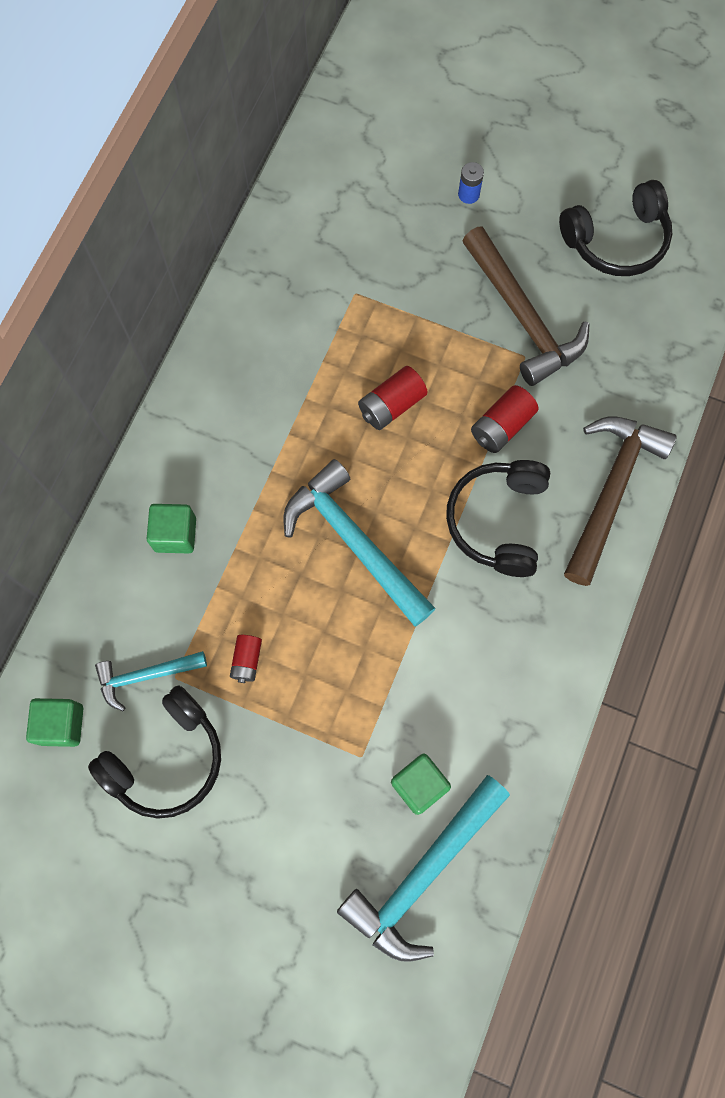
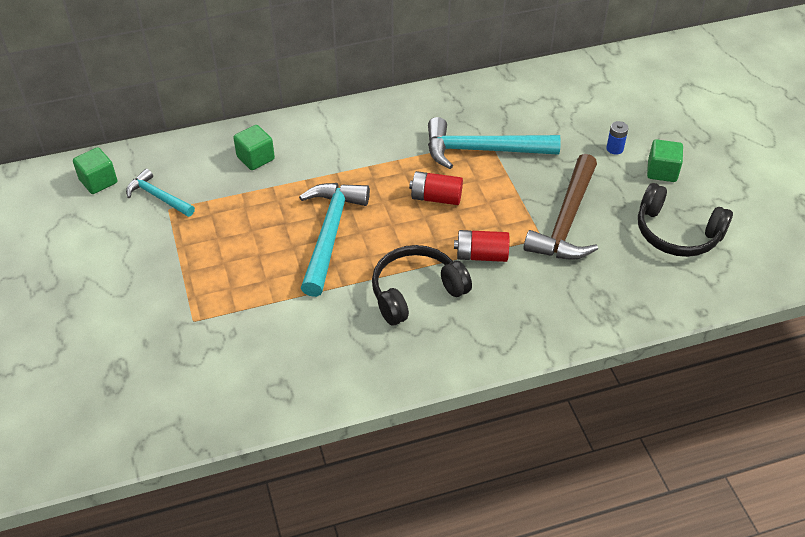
camera: 50 degrees right, 25 degrees down
(166, 759) = (115, 235): black headphones -> none
(247, 660) = (207, 232): red battery -> none
(419, 785) = (199, 360): green cube -> green cube (662, 171)
(424, 873) = (142, 399): turquoise hammer -> turquoise hammer (483, 150)
(610, 491) = (499, 336): brown hammer -> none

